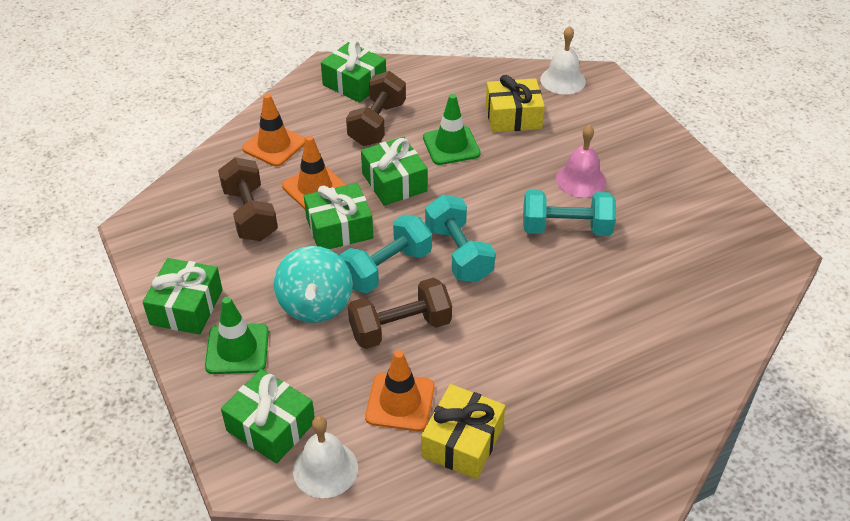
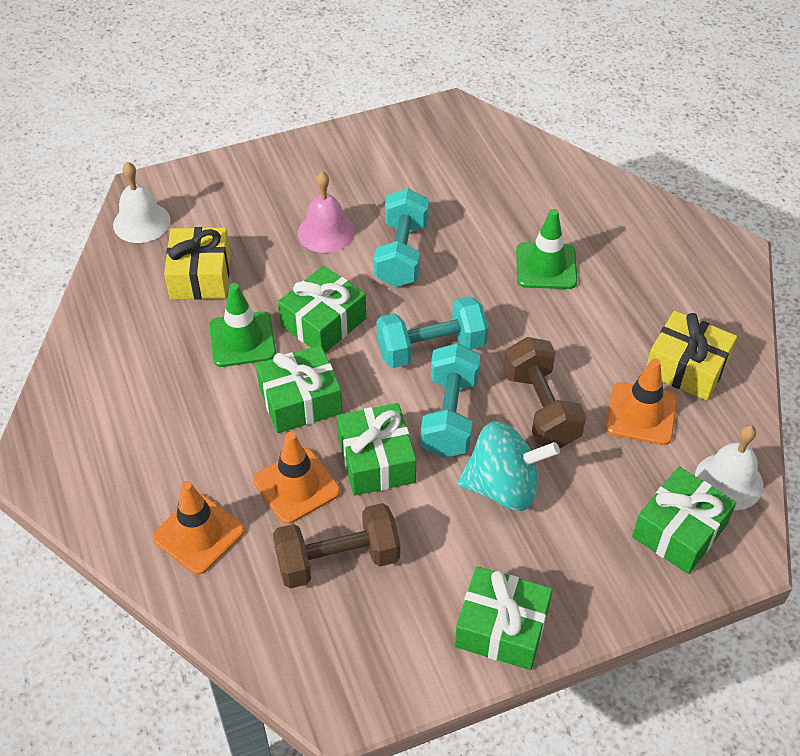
camera: 85 degrees left, 5 degrees up
(237, 349) = (571, 567): green traffic cone -> green traffic cone (546, 266)
(354, 83) = (82, 435): green gift -> green gift (323, 322)
(377, 124) = (180, 413): brown dumbbell -> none
(386, 269) = (450, 416): turquoise dumbbell -> turquoise dumbbell turned 45 degrees clockwise

